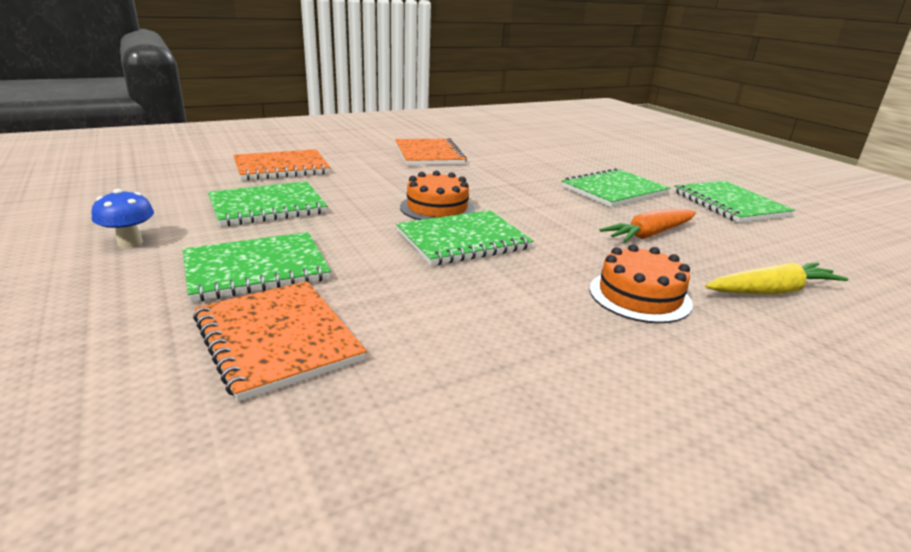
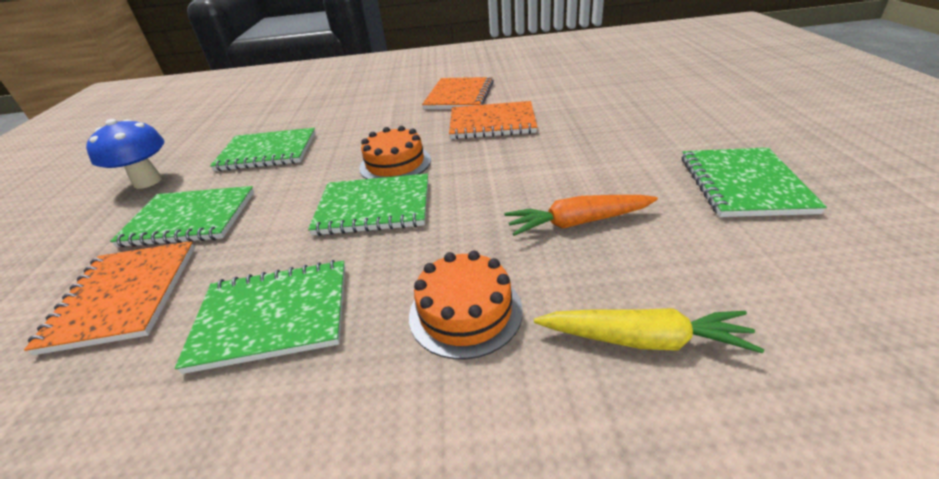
camera: 30 degrees right, 10 degrees up
(130, 243) = (147, 181): blue mushroom -> blue mushroom, size x1.54
(281, 167) = (322, 109): orange notebook -> orange notebook (492, 123)
(614, 190) = (605, 152): green notebook -> green notebook (273, 316)

